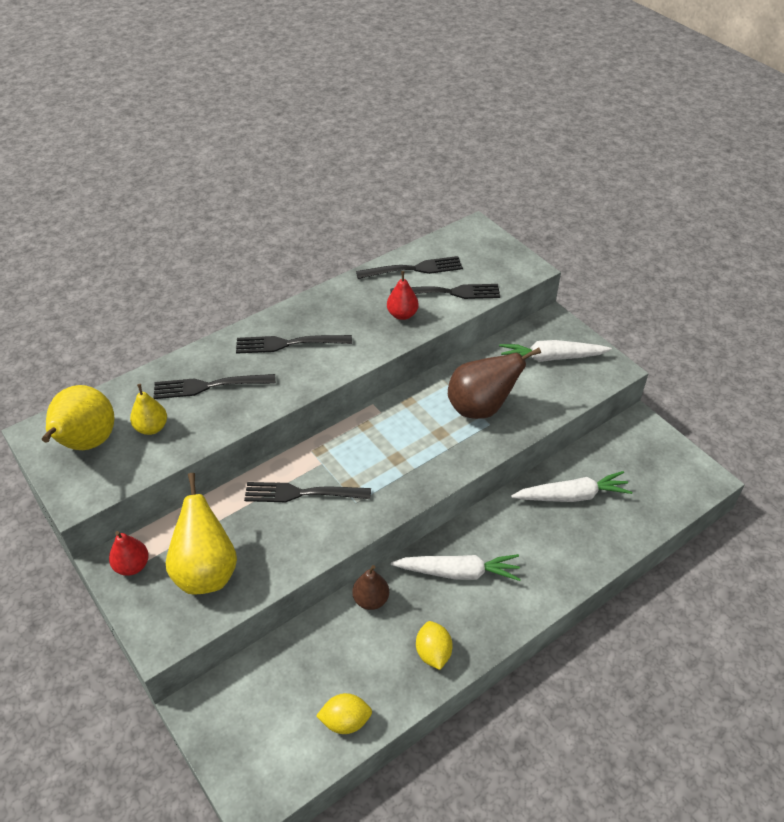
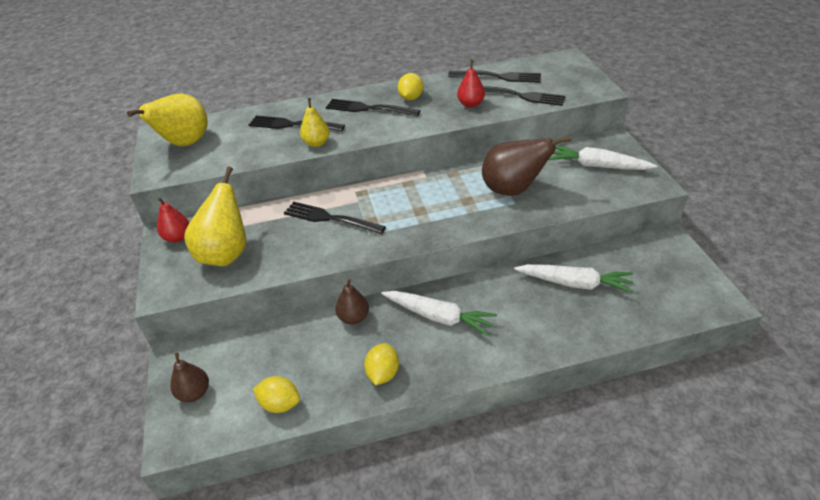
camera: 25 degrees right, 5 degrees down
(151, 428) = (235, 143): yellow pear -> yellow pear (317, 143)
(244, 741) = (194, 393): none -> brown pear
(330, 318) = (411, 98): none -> yellow lemon

